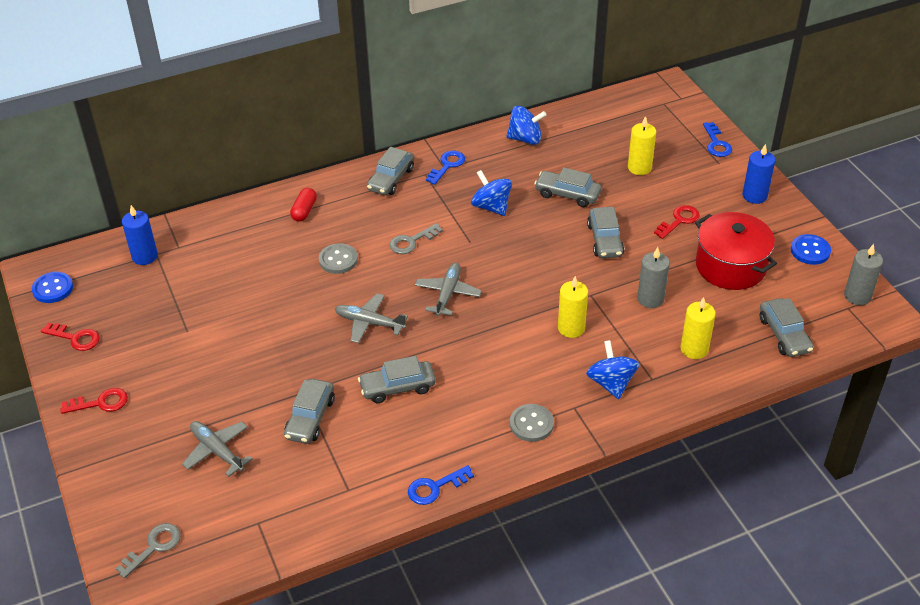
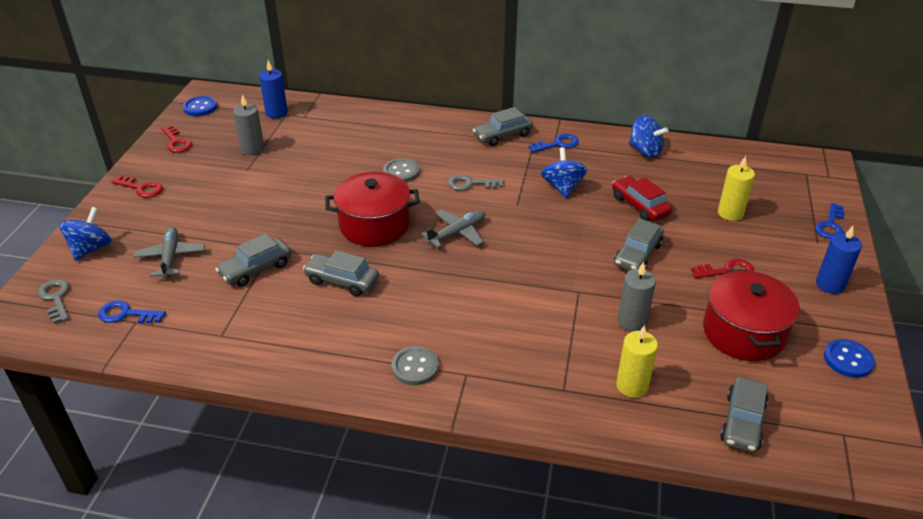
camera: 35 degrees right, 5 degrees down
(154, 547) = (56, 298): grey key -> grey key turned 105 degrees counterclockwise
(304, 211) = (414, 130): red capsule -> none
(369, 323) = (374, 225): grey plane -> red pot
(435, 487) = (283, 372): blue key -> blue key (126, 314)
(567, 194) = (639, 206): grey car -> red car
(571, 328) = (532, 309): yellow candle -> none
(611, 383) = (521, 372): blue spinning top -> blue spinning top (91, 249)
(857, 296) = (866, 428): grey candle -> grey candle (252, 149)

